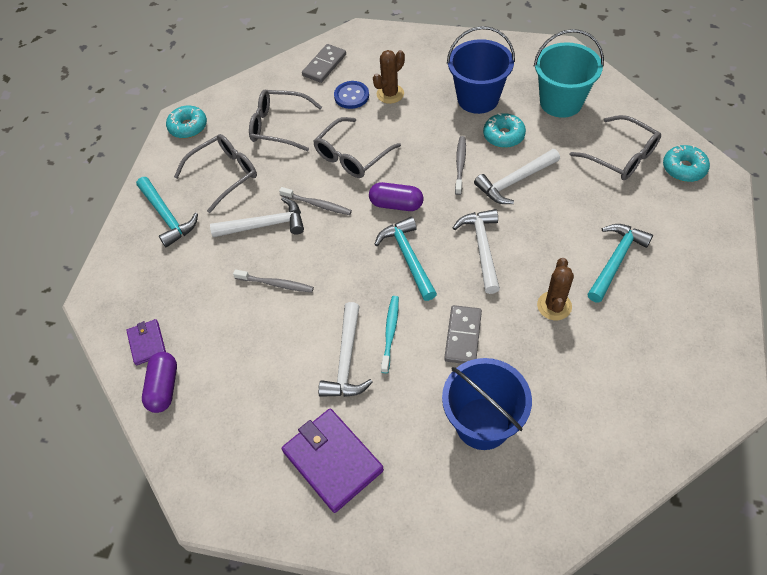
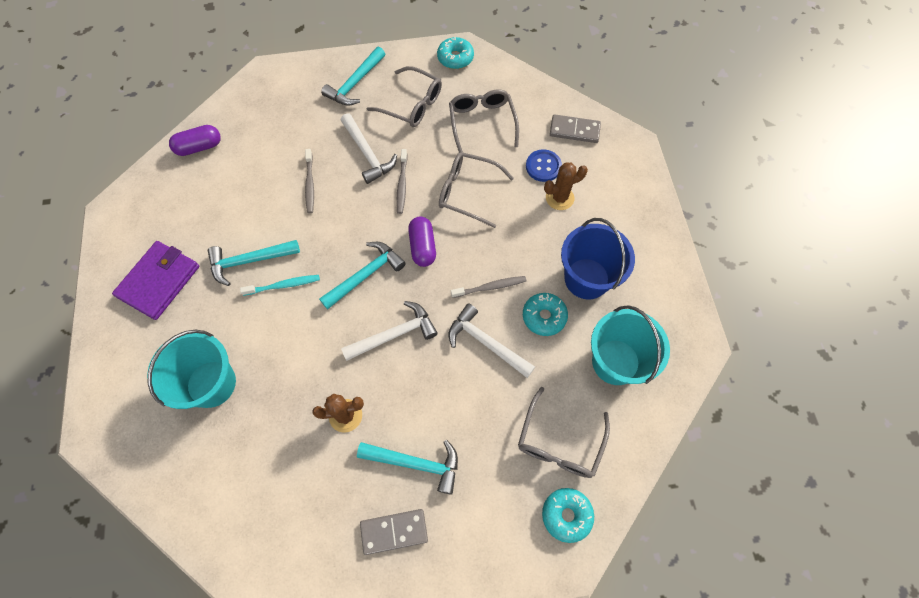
camera: 65 degrees right, 10 degrees up
(147, 343) = (234, 121): purple wallet -> none
(346, 360) = (249, 261): white hammer -> turquoise hammer
(390, 94) = (559, 198): brown cactus -> brown cactus turned 45 degrees counterclockwise
(463, 336) = (293, 344): grey domino -> grey domino (394, 531)
(482, 423) = (211, 384): blue bucket -> turquoise bucket

